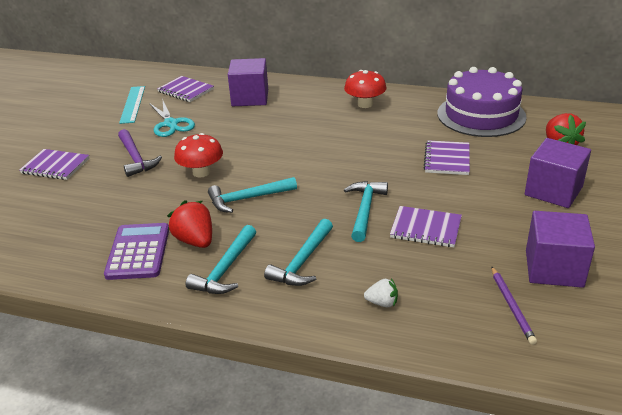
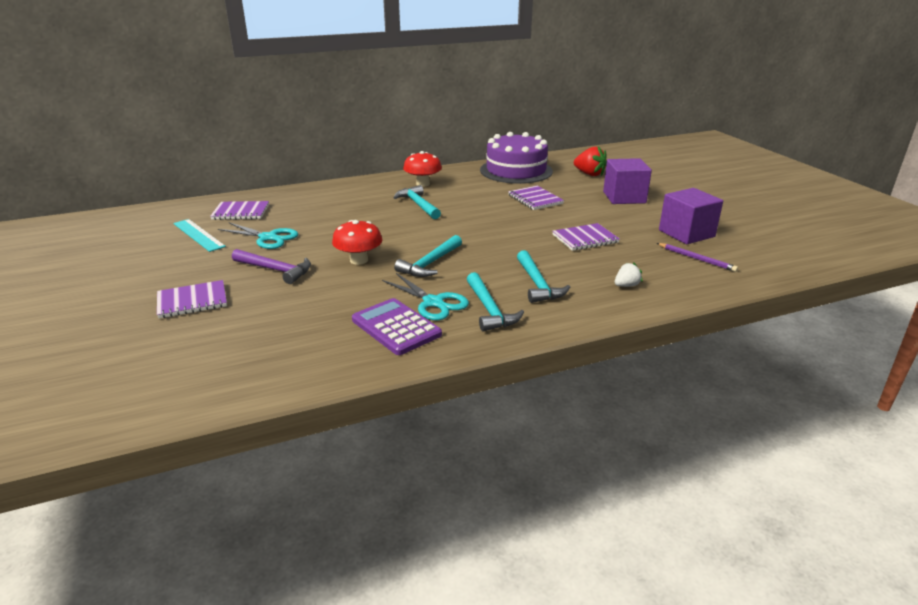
camera: 40 degrees left, 5 degrees down
(195, 240) = (433, 302): red strawberry -> turquoise scissors
(250, 98) = (316, 202): purple cube -> none
(365, 210) = (529, 242): turquoise hammer -> turquoise hammer (418, 205)

